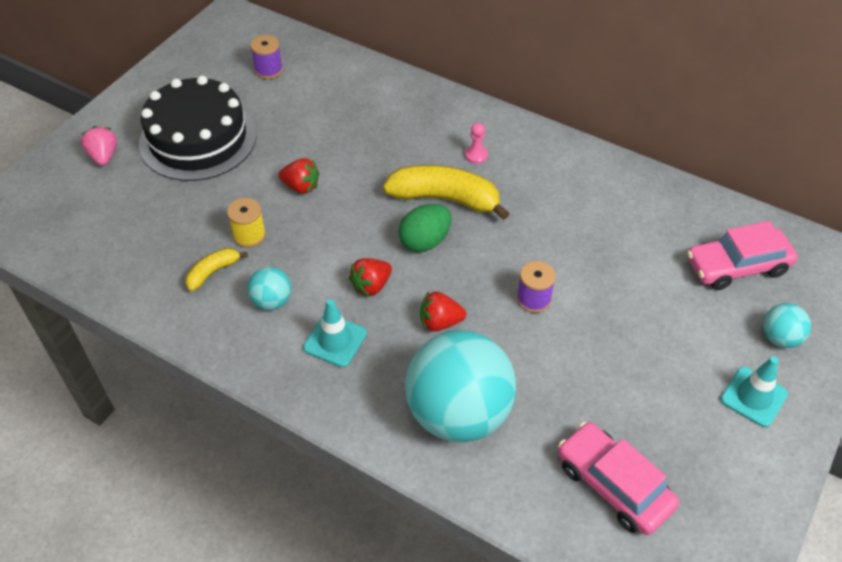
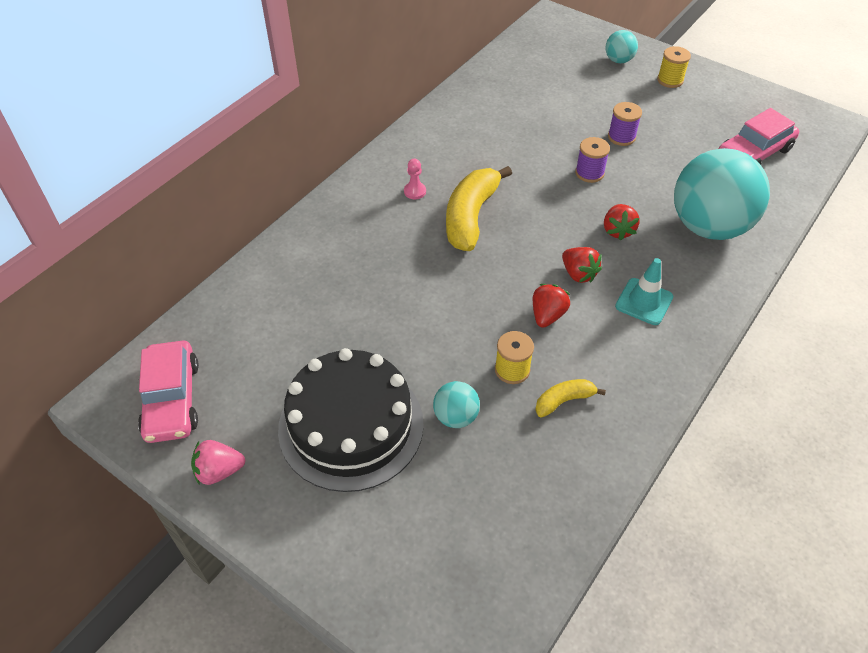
camera: 85 degrees left, 0 degrees up
(104, 156) = (366, 533): pink strawberry -> pink strawberry (219, 471)
(213, 272) = (564, 401): yellow banana -> yellow banana turned 105 degrees clockwise
(269, 70) = (238, 356): purple spool -> purple spool (621, 137)
(272, 301) = (600, 349): turquoise ball -> turquoise ball (456, 417)
(301, 187) = (443, 325): red strawberry -> red strawberry (547, 315)
(425, 241) = (524, 234): green egg -> none
(737, 266) = (553, 66): pink car -> pink car (172, 399)
(753, 397) = (670, 80): turquoise traffic cone -> yellow spool

